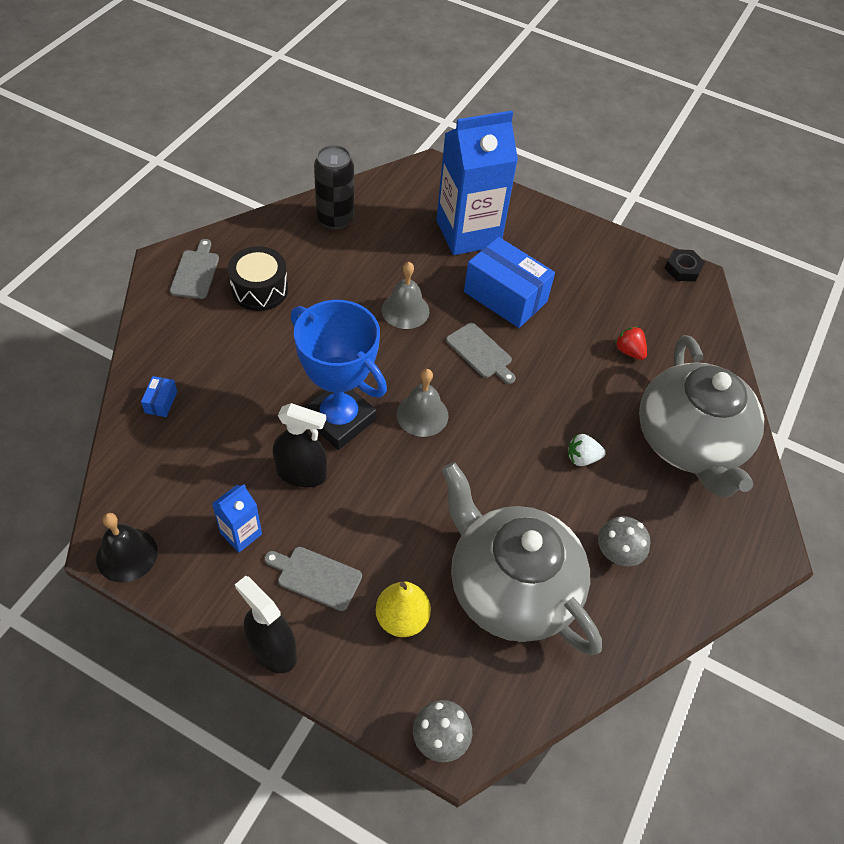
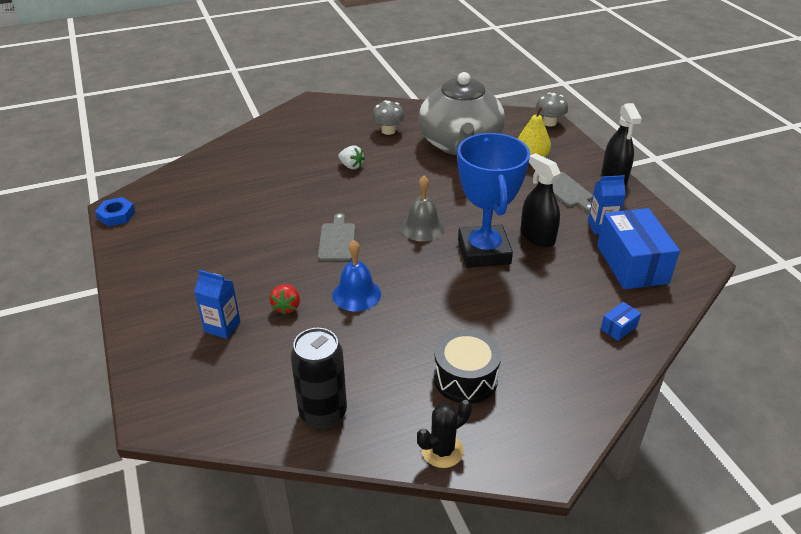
camera: 135 degrees left, 15 degrees down
(127, 554) = (687, 250): black bell -> none
(195, 272) = (517, 432): grey cutting board -> none
(238, 237) = (442, 450): none -> black cactus
(405, 310) = (356, 294): grey bell -> blue bell
(468, 233) = (222, 326): blue carton -> blue carton, size x0.45
(505, 297) = (268, 264): blue box -> blue box (632, 264)
(629, 351) = (239, 193): red strawberry -> red strawberry (286, 307)
(683, 269) = (116, 215): black nut -> blue nut
(689, 442) = (281, 145): grey teapot -> none

